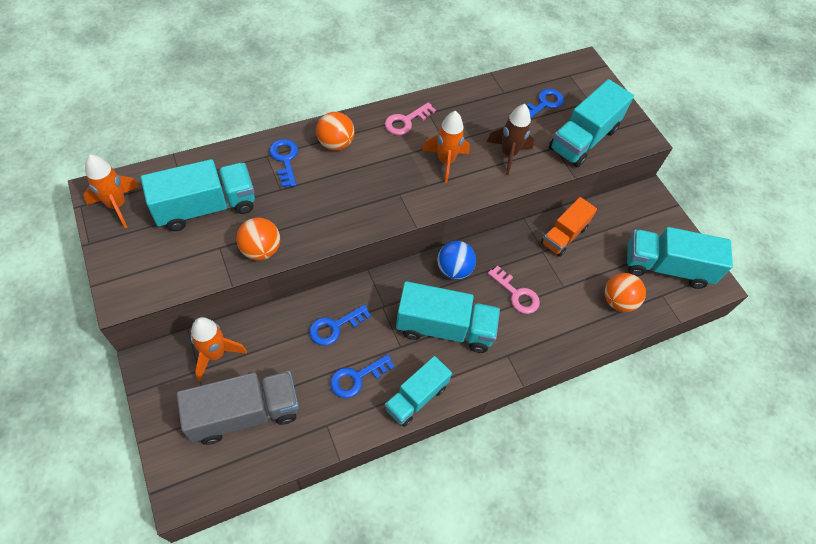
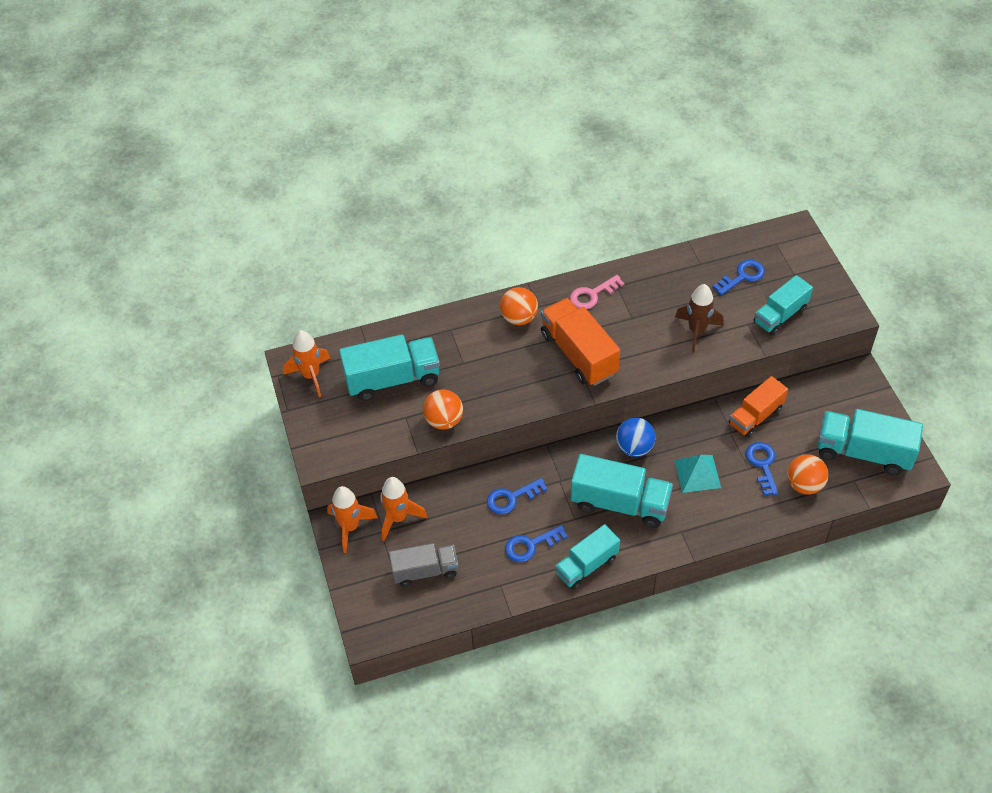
camera: 15 degrees right, 5 degrees down
(244, 414) = (425, 571): grey truck -> grey truck, size x0.66
(285, 159) = (468, 333): blue key -> blue key (762, 465)
(396, 178) = (578, 354): none -> orange truck
(445, 161) = (630, 337): orange rocket -> orange rocket (350, 527)
(516, 294) = (697, 473): pink key -> turquoise pyramid
(583, 139) = (780, 315): turquoise truck -> turquoise truck, size x0.66

